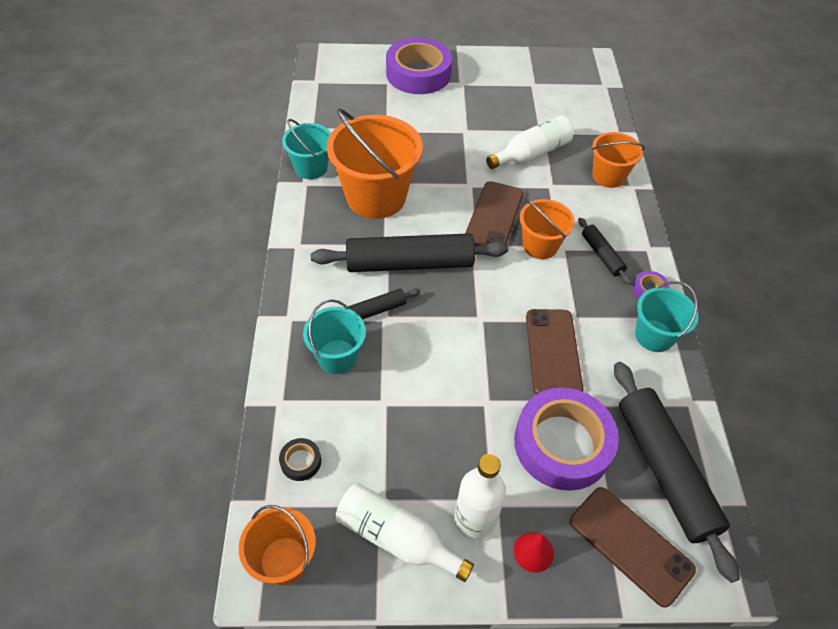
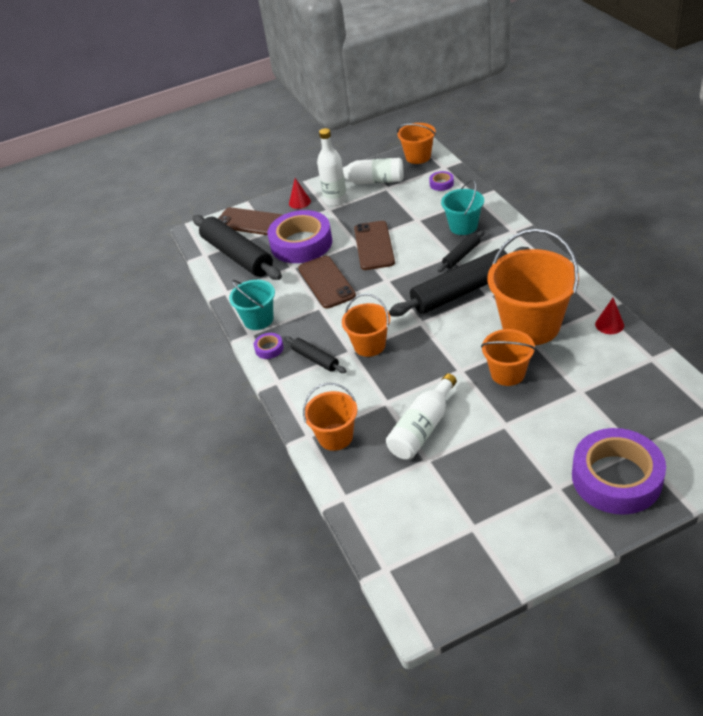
camera: 165 degrees right, 10 degrees down
(301, 461) = (441, 184): black tape -> purple tape
(311, 167) = (609, 324): turquoise bucket -> red cone
(432, 165) = (507, 373): none -> orange bucket
(494, 216) = (421, 352): brown phone -> brown phone (374, 246)

